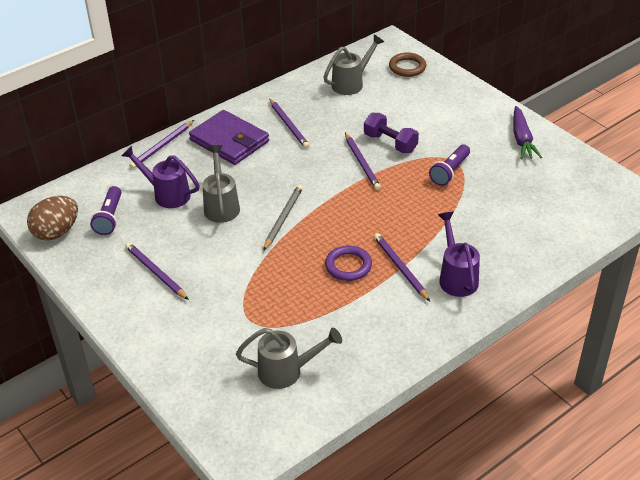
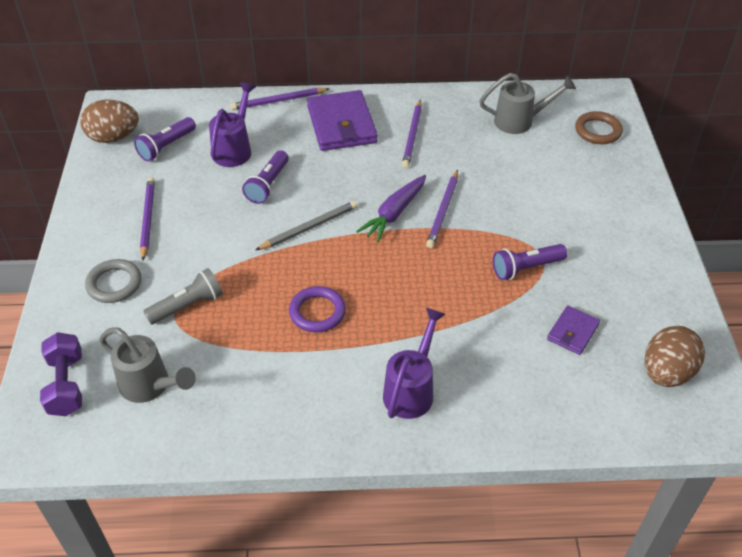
camera: 35 degrees right, 5 degrees up
(167, 194) = (234, 149): purple watering can -> purple watering can turned 45 degrees clockwise
(182, 326) = (114, 284): none -> grey ring
(221, 205) = (268, 185): grey watering can -> purple flashlight
(254, 310) = (188, 305): none -> grey flashlight
(390, 143) = (494, 204): purple dumbbell -> purple dumbbell (66, 385)
(400, 268) = (365, 345): purple pencil -> none
(514, 194) = (572, 332): none -> purple wallet
(522, 139) = (647, 274): purple carrot -> purple carrot (394, 213)
(585, 188) = (666, 373): none -> brown egg

